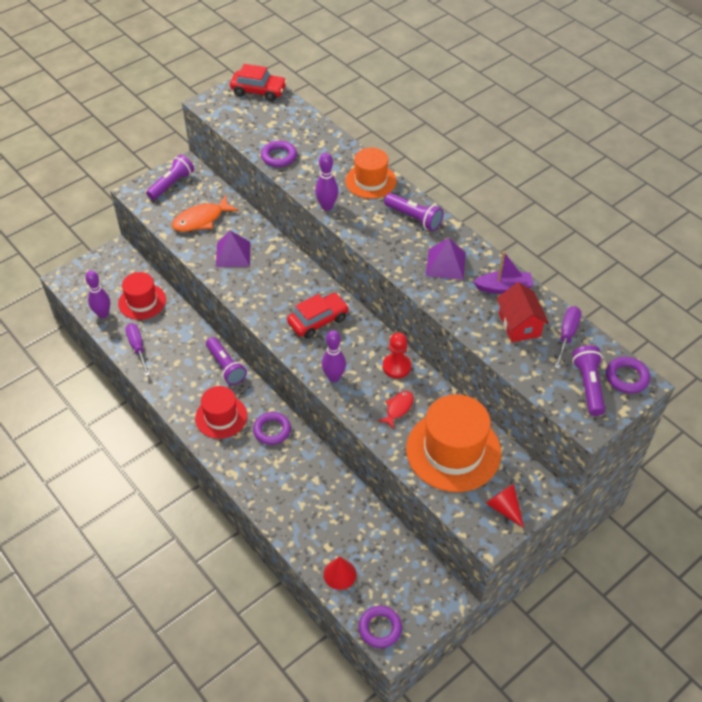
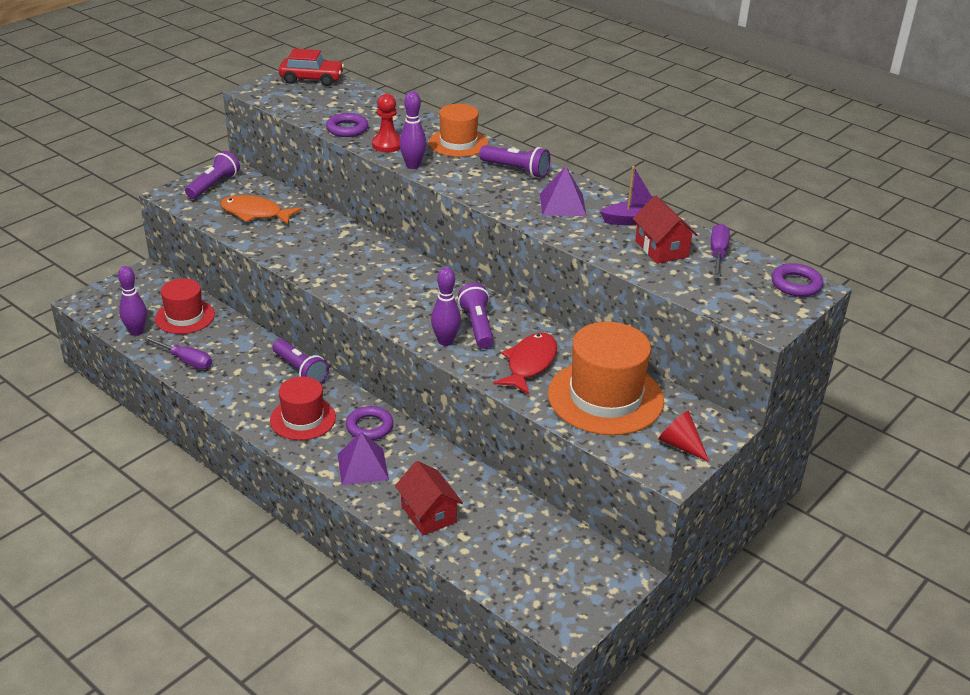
camera: 10 degrees left, 15 degrees down
(137, 348) = (185, 360): purple screwdriver -> purple screwdriver turned 150 degrees clockwise
(201, 220) = (255, 213): orange fish -> orange fish turned 60 degrees clockwise
(233, 254) = (299, 241): purple pyramid -> purple pyramid (362, 466)
(304, 522) = (428, 514): none -> red house
(318, 321) = (415, 292): red car -> none
(340, 574) = (484, 562): red cone -> none
(380, 628) = (547, 613): purple ring -> none
(396, 366) = (518, 327): red pawn -> red pawn (387, 145)
(398, 408) = (529, 364): red fish -> red fish, size x1.67
(588, 385) = (755, 294): purple flashlight -> purple flashlight (477, 326)

